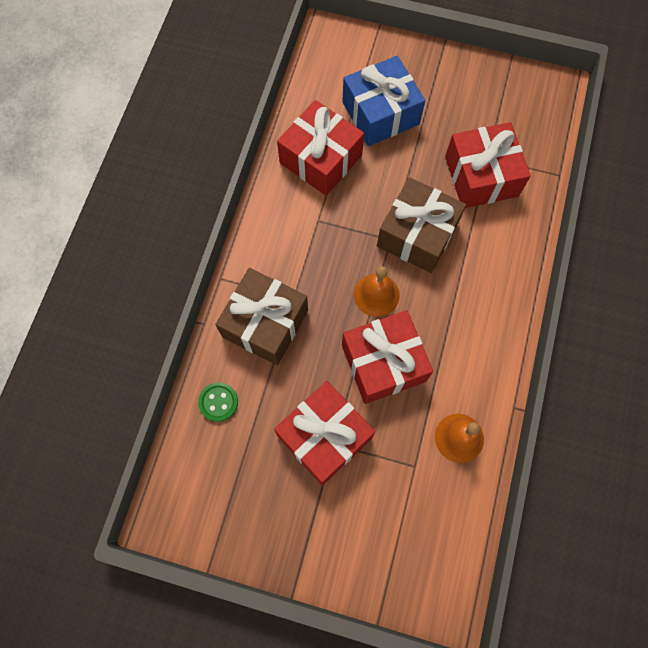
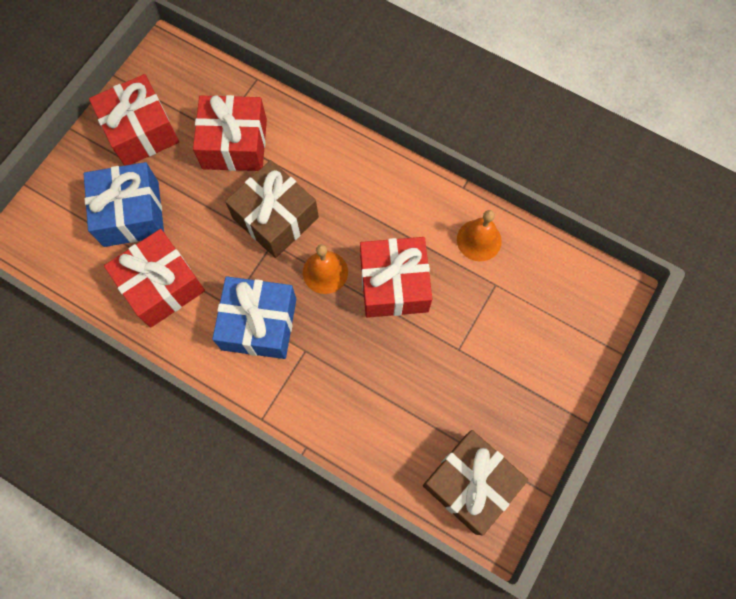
camera: 75 degrees left, 0 degrees up
(218, 402) = (392, 449): green button -> none
(265, 323) = (323, 384): brown gift -> brown gift (470, 483)
(308, 250) = (259, 324): none -> blue gift
(324, 436) = (450, 356): red gift -> red gift (141, 131)

